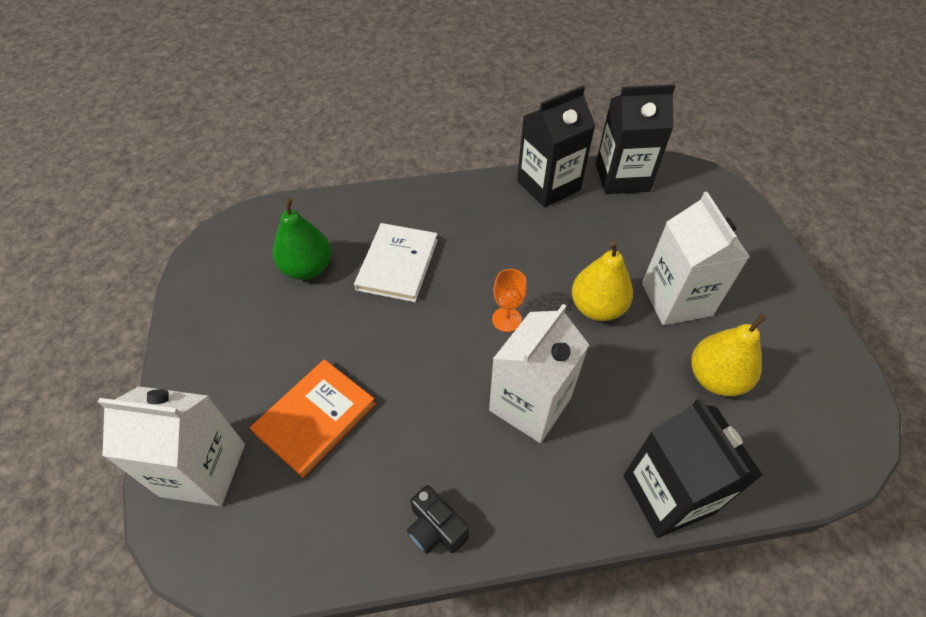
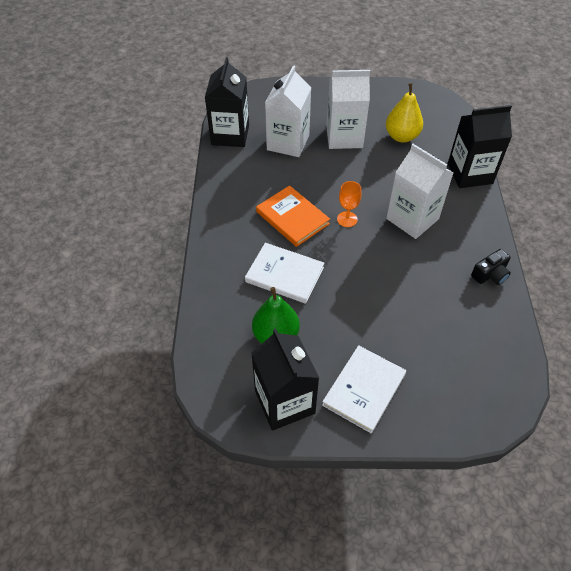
camera: 80 degrees left, 0 degrees up
(203, 469) = (452, 403): white carton -> white carton (288, 143)
(230, 364) = (364, 390): none -> white book
(315, 418) = (415, 333): orange book -> orange book (292, 218)
(548, 185) = (226, 174): black carton -> black carton (284, 402)
(597, 307) = (344, 173): yellow pear -> none

